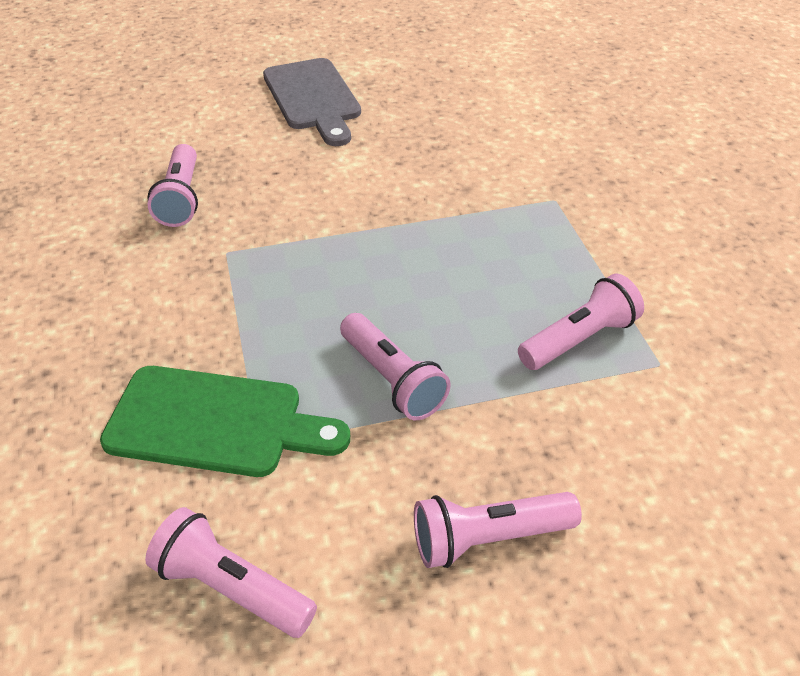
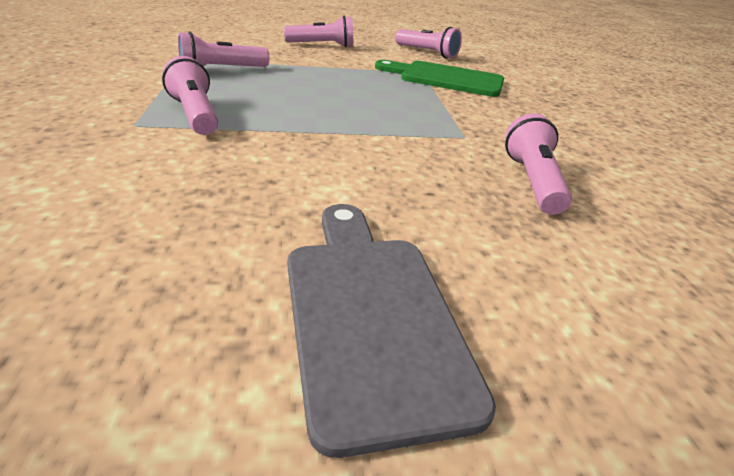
camera: 175 degrees left, 10 degrees down
(392, 379) = (346, 75): pink flashlight -> pink flashlight (195, 114)

